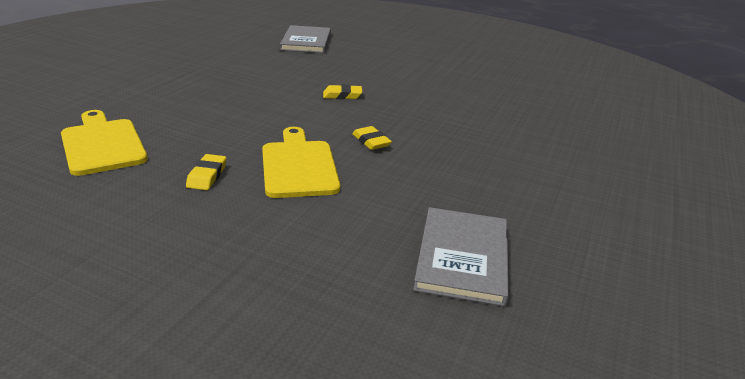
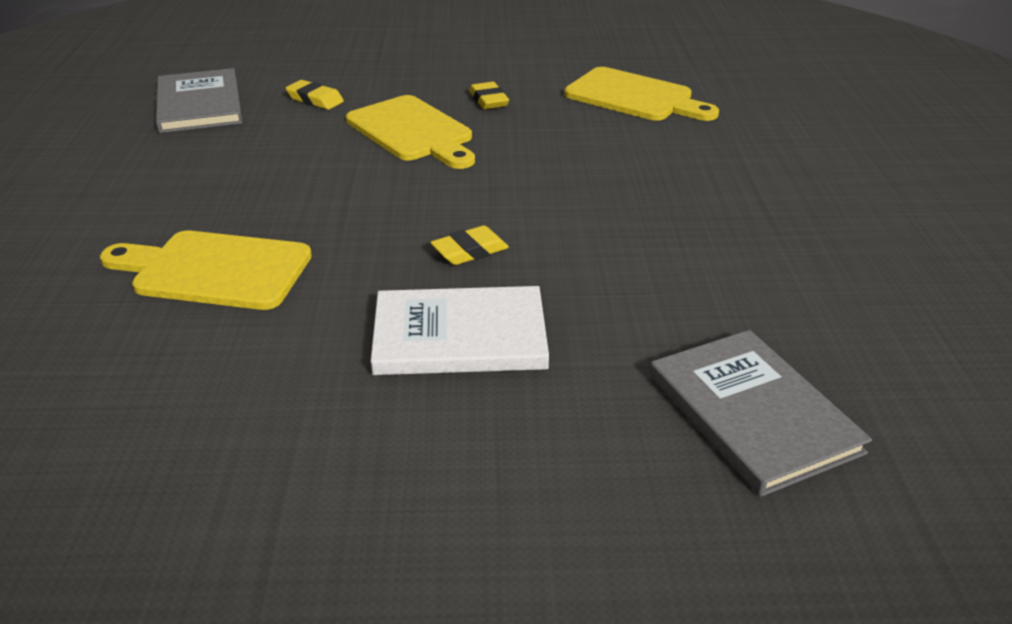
camera: 155 degrees right, 5 degrees up
(371, 141) = (354, 182): yellow eraser -> yellow eraser (315, 99)
(376, 75) = (460, 336): none -> white book
(471, 120) = (214, 270): none -> yellow cutting board

